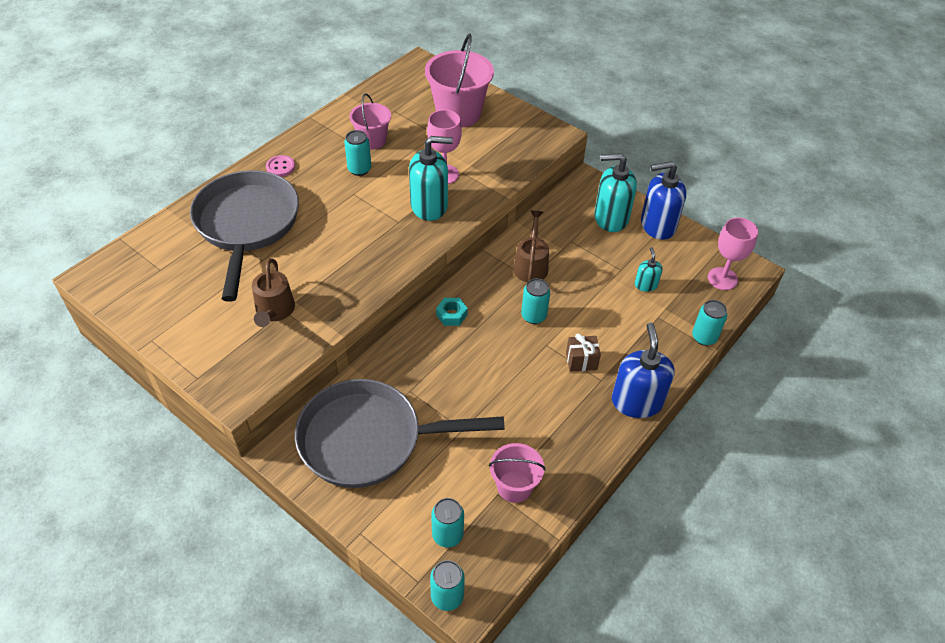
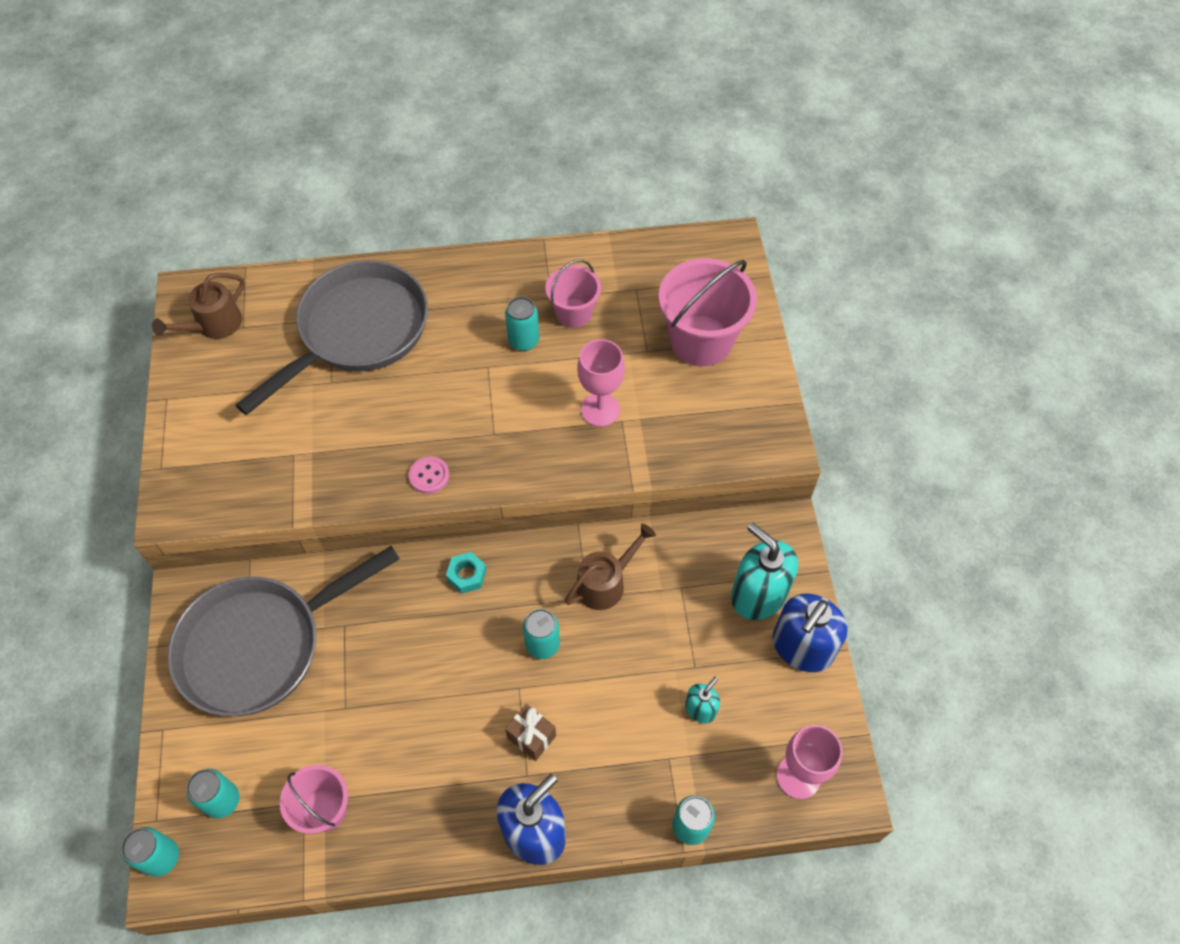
camera: 45 degrees right, 10 degrees up
(274, 311) = (285, 448): brown watering can -> brown watering can (214, 325)
(280, 167) = (454, 284): pink button -> pink button (429, 476)
(369, 439) = (261, 645): grey pan -> grey pan turned 75 degrees counterclockwise
(429, 206) = (543, 438): turquoise soap dispenser -> none
(657, 225) = (802, 647): blue soap dispenser -> blue soap dispenser turned 90 degrees counterclockwise

